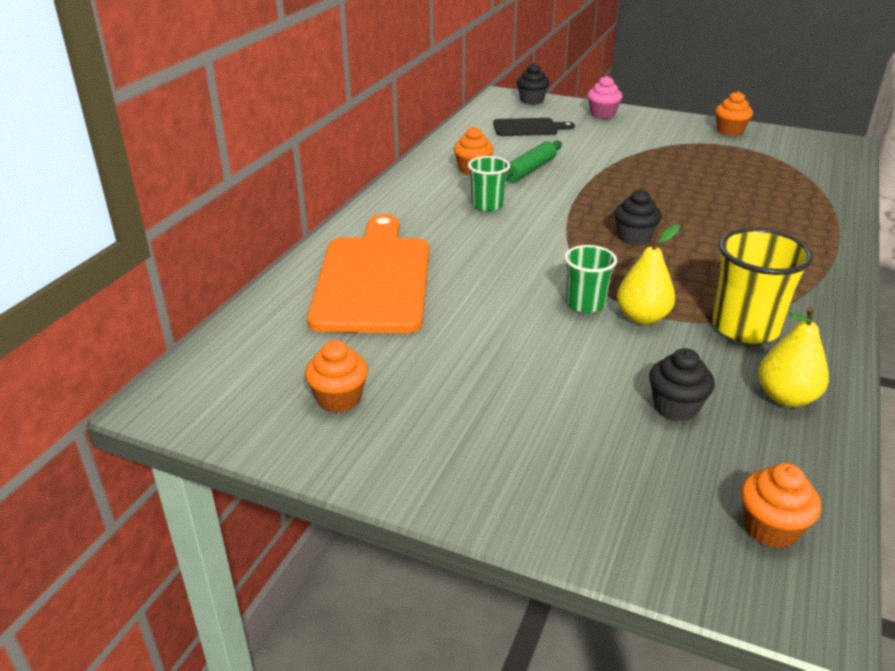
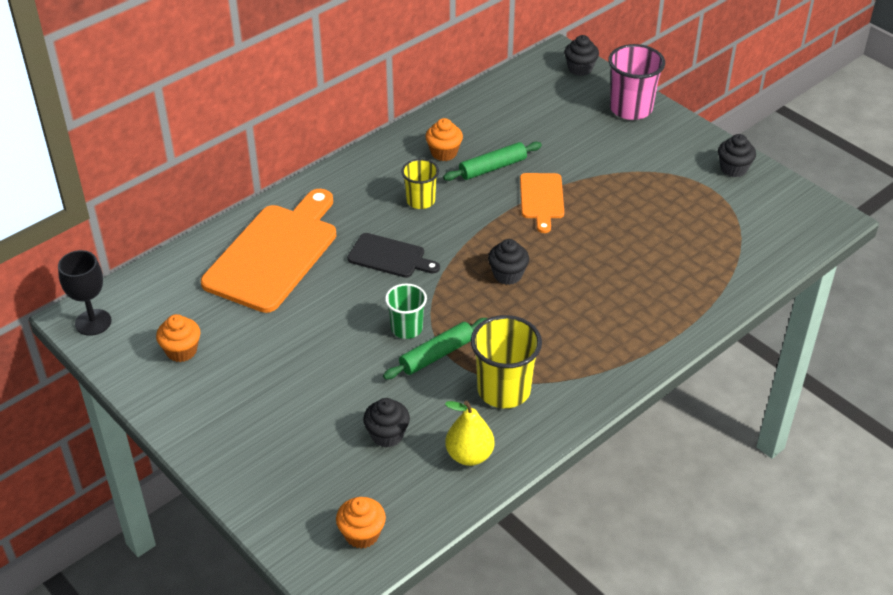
camera: 25 degrees right, 10 degrees up
(190, 402) = (93, 322): none -> black goblet
(487, 205) = (420, 201): green cup -> yellow cup
(528, 128) = (541, 109): black cutting board -> black cutting board (389, 257)
(599, 180) = (542, 199): none -> orange cutting board
(602, 114) = (631, 109): pink cupcake -> pink cup
(642, 317) = (436, 355): yellow pear -> green rolling pin
(730, 131) = (733, 169): orange cupcake -> black cupcake

